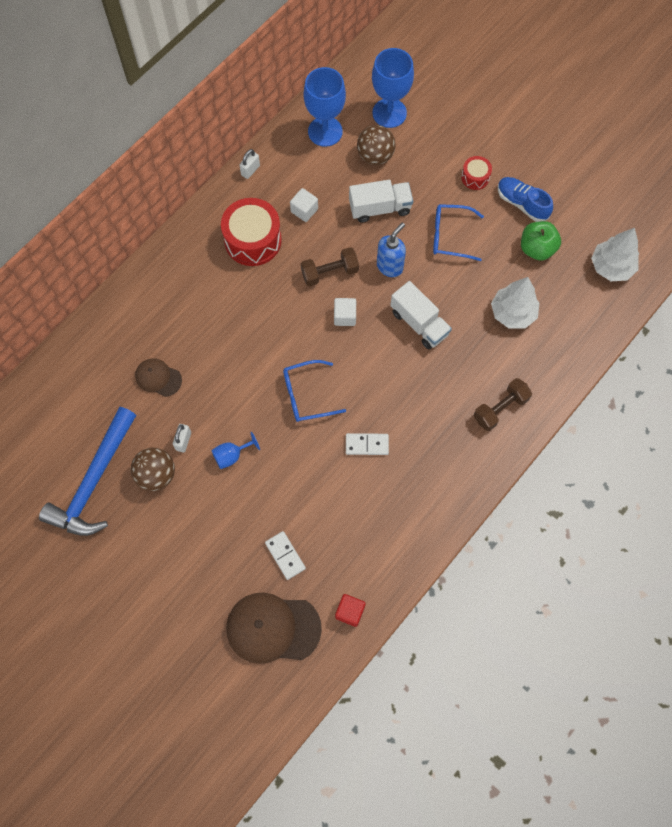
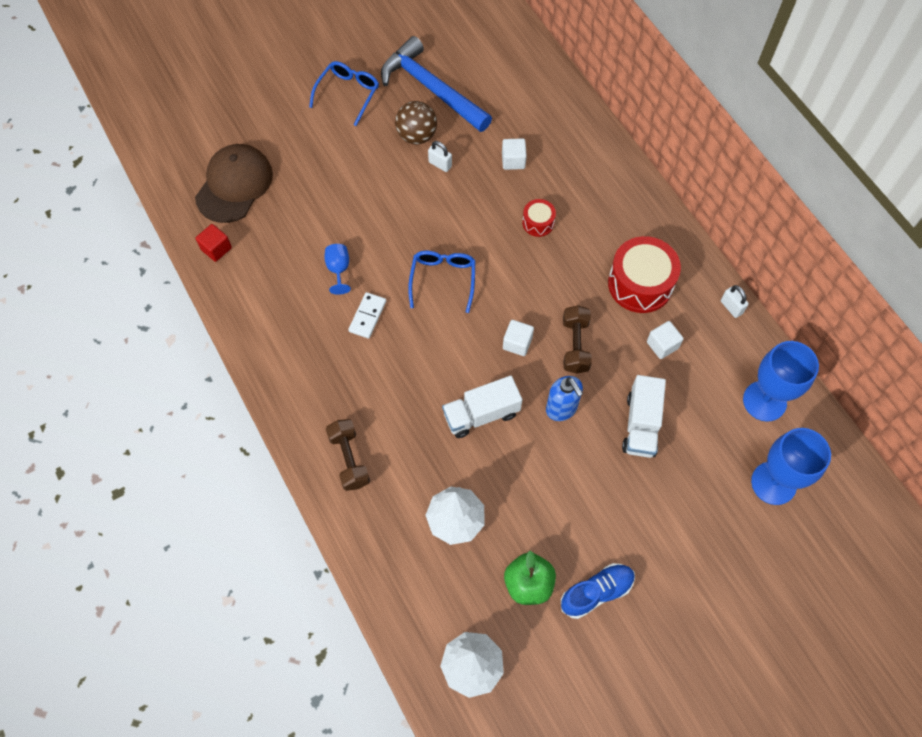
camera: 110 degrees right, 5 degrees down
(158, 378) = (513, 161): brown cap -> white cube
(231, 455) = (408, 198): blue goblet -> blue goblet (338, 269)
(285, 555) = (293, 213): white domino -> none
(375, 156) = (715, 445): brown ball -> none
(450, 236) = (579, 489): blue glasses -> blue glasses (348, 94)
(475, 177) = (651, 550): red drum -> red drum (538, 223)

